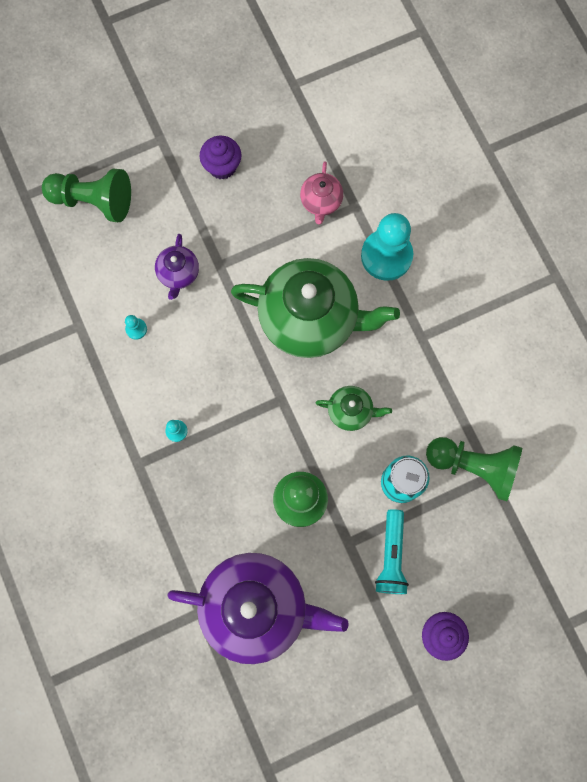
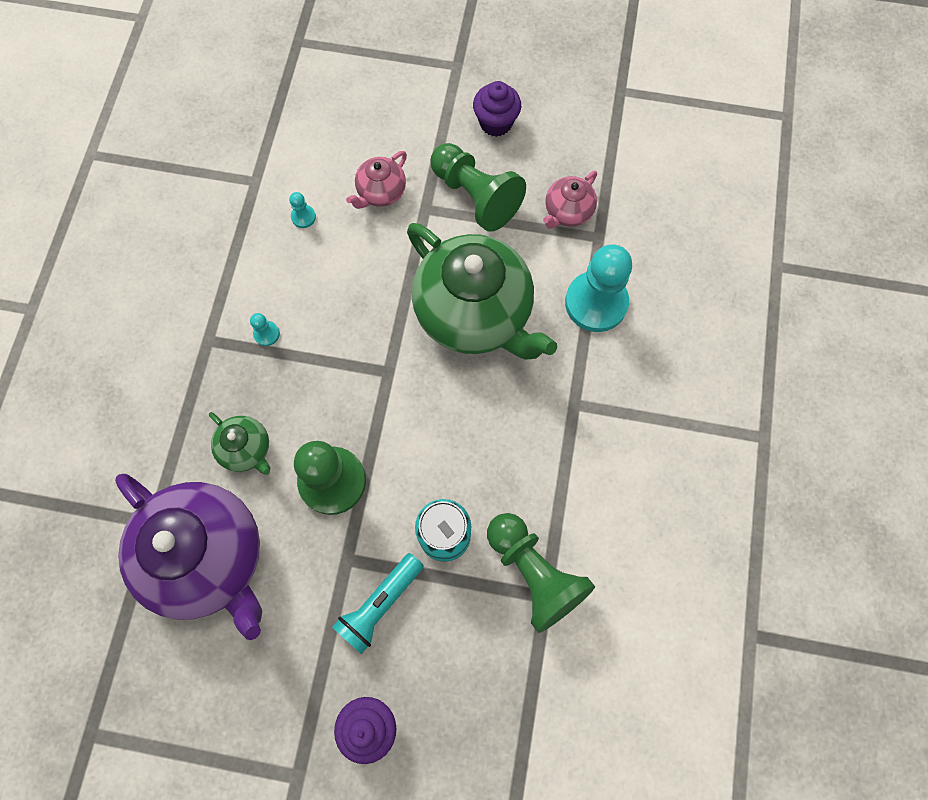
camera: 35 degrees right, 5 degrees down
(93, 201) = (354, 82): green pawn -> green pawn (475, 196)
(178, 274) = (381, 192): purple teapot -> pink teapot
(351, 411) = (448, 429): green teapot -> green teapot (247, 449)

